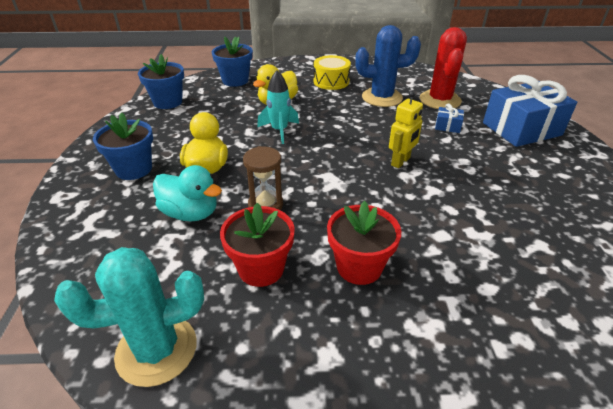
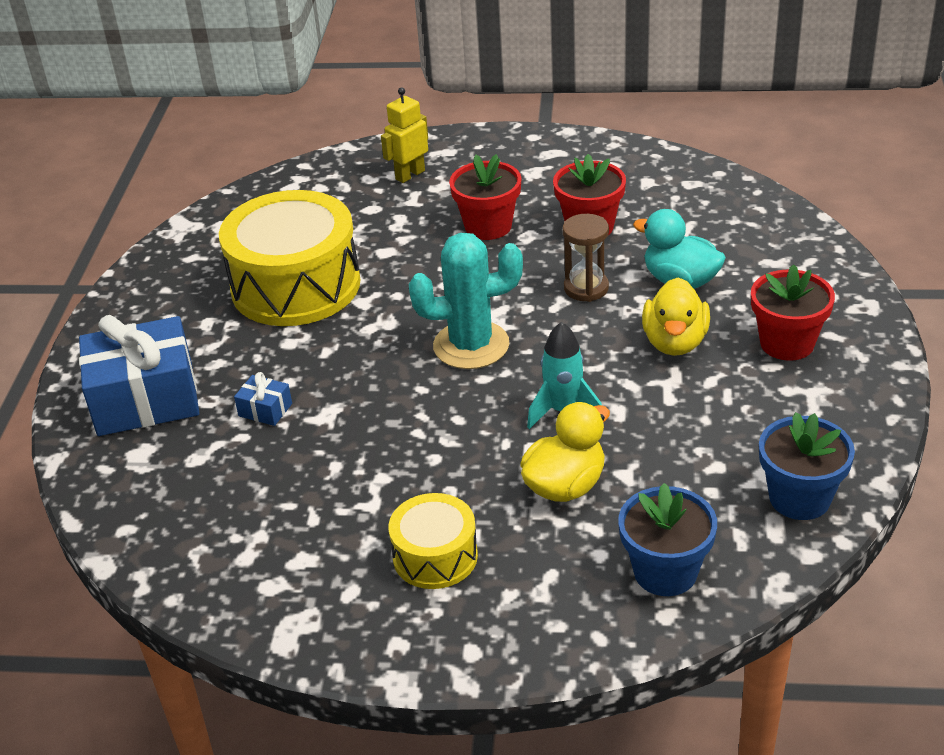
camera: 170 degrees left, 0 degrees up
(133, 169) = (787, 343): blue flower pot -> red flower pot
(156, 350) = (675, 177): turquoise cactus -> turquoise cactus (471, 345)
(382, 97) = (344, 492): blue cactus -> none
(401, 162) = (383, 343): yellow robot -> yellow robot (410, 175)
(440, 100) = (231, 479): red cactus -> none
(494, 201) = (296, 286): none -> yellow drum

